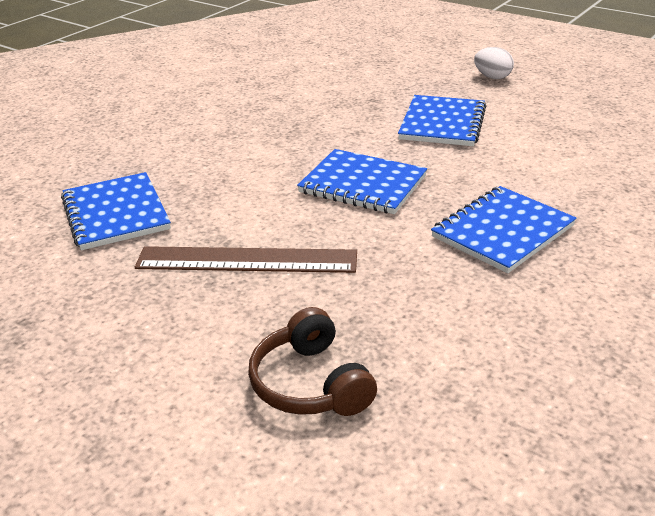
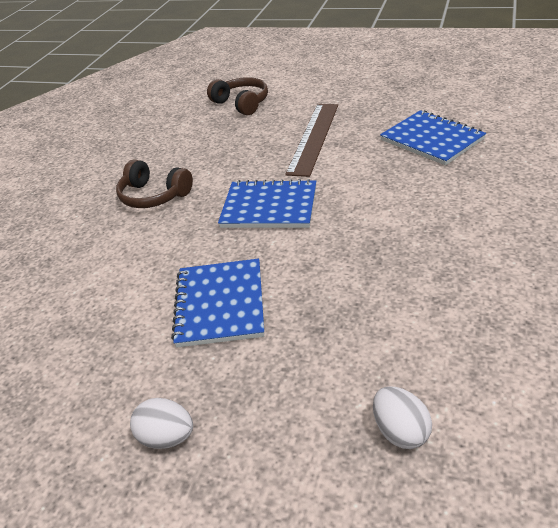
camera: 165 degrees right, 5 degrees up
(246, 260) = (313, 138): brown ruler -> brown ruler turned 60 degrees counterclockwise
(355, 61) = (400, 431): none -> white egg
(502, 231) = (153, 196): blue notebook -> brown headphones

